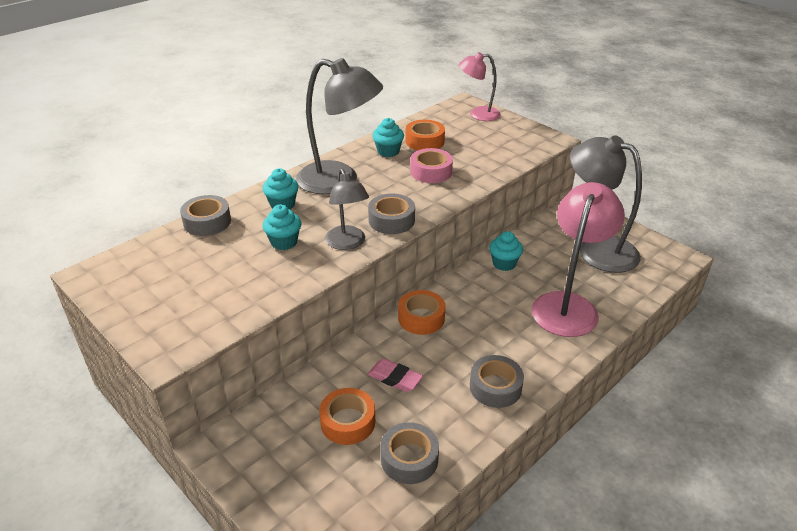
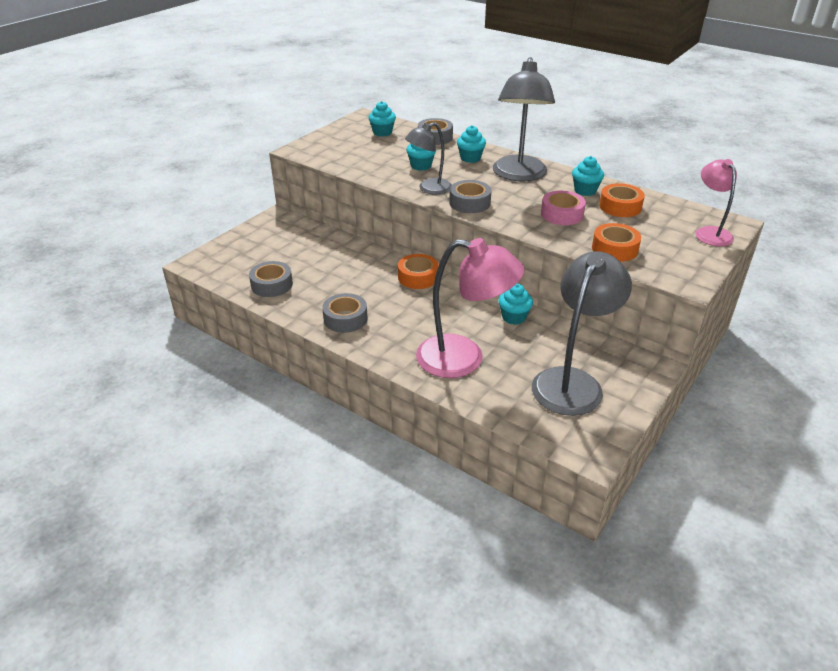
camera: 80 degrees right, 0 degrees up
(162, 263) = (382, 132): none -> turquoise cupcake
(348, 422) = (302, 257): orange tape -> orange tape (614, 249)
(395, 378) = (346, 271): pink eraser -> none

